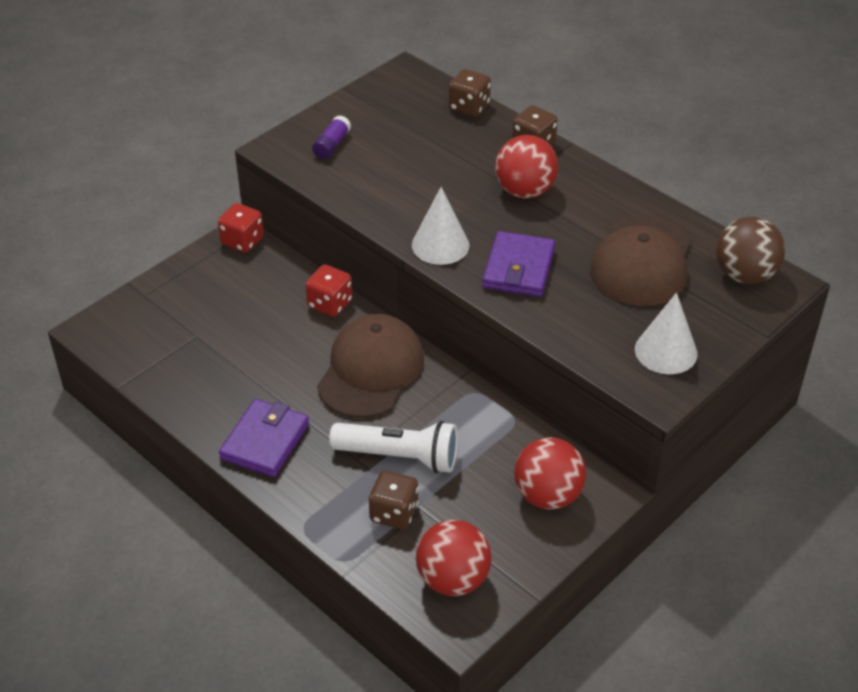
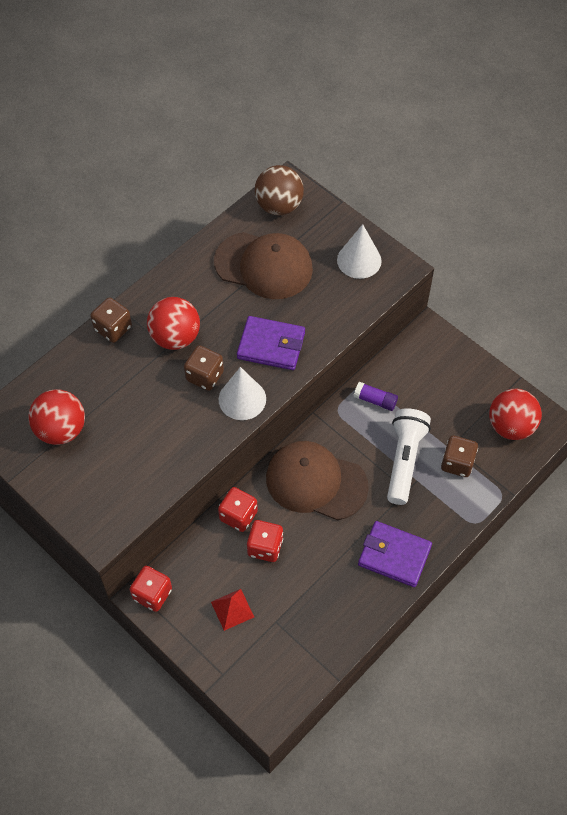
camera: 90 degrees left, 15 degrees up
(216, 301) = (232, 609): none -> red pyramid
(288, 326) = (265, 547): none -> red dice
(332, 145) = (100, 486): purple glue stick -> purple glue stick (375, 400)
(469, 107) = (53, 375): brown dice -> brown dice (205, 376)
(548, 495) = (434, 367): red ball -> red ball (61, 430)

